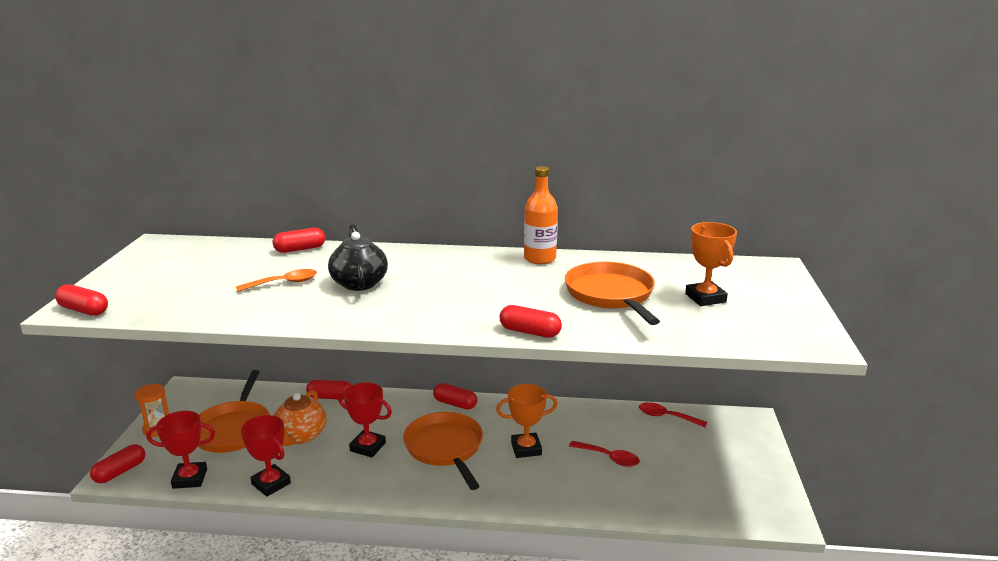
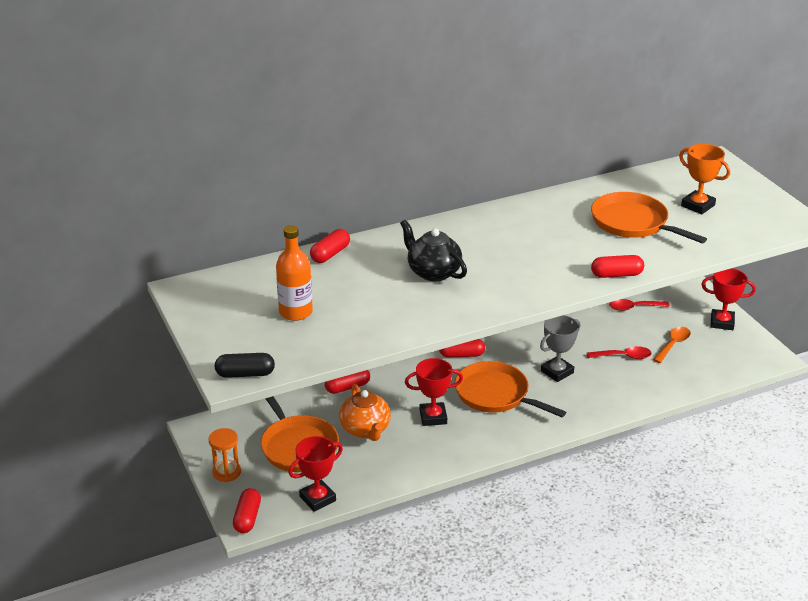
camera: 30 degrees left, 10 degrees up
(84, 310) = (245, 374): red capsule -> black capsule
(271, 484) = (391, 475): red trophy -> red trophy (722, 322)
(283, 283) = (372, 293): orange spoon -> orange spoon (673, 345)
(526, 448) = (557, 372): orange trophy -> grey trophy
(540, 258) = (541, 203): orange bottle -> orange bottle (295, 312)

